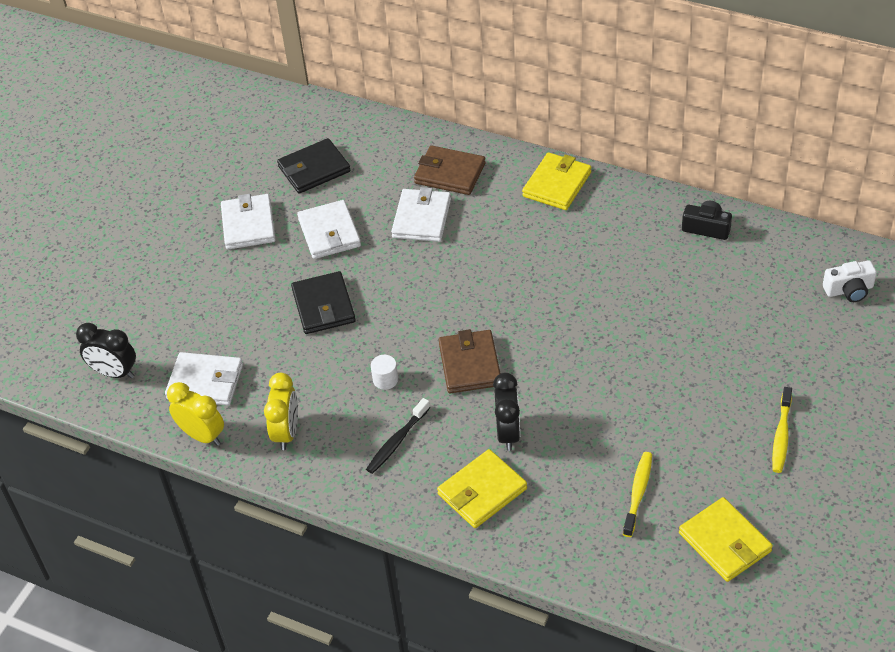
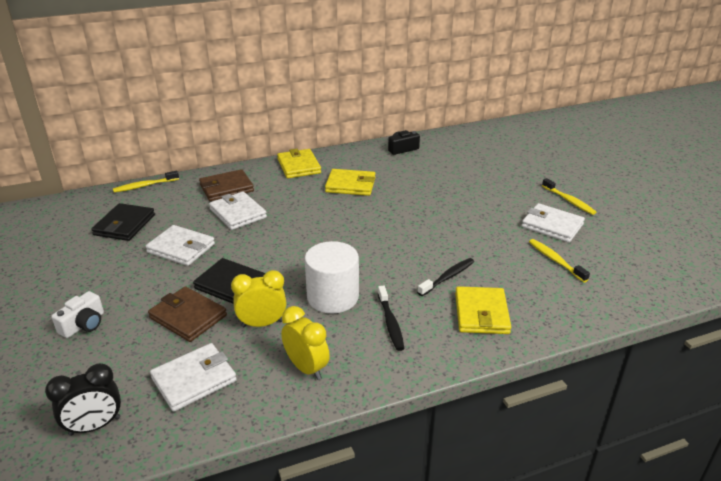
camera: 50 degrees left, 15 degrees down
(202, 435) = (239, 415): yellow clock -> yellow clock (262, 323)
(248, 225) = (108, 273): white wallet -> white wallet (552, 225)
(381, 121) = (144, 186): none -> yellow toothbrush
(385, 380) = (332, 297): white cylinder -> white cylinder, size x2.31
(470, 364) = (373, 260): brown wallet -> brown wallet (188, 317)
(508, 433) = (448, 277): black clock -> black toothbrush
(724, 542) = (626, 254): yellow wallet -> yellow wallet (350, 185)
(849, 290) = (499, 141): white camera -> white camera (84, 324)

